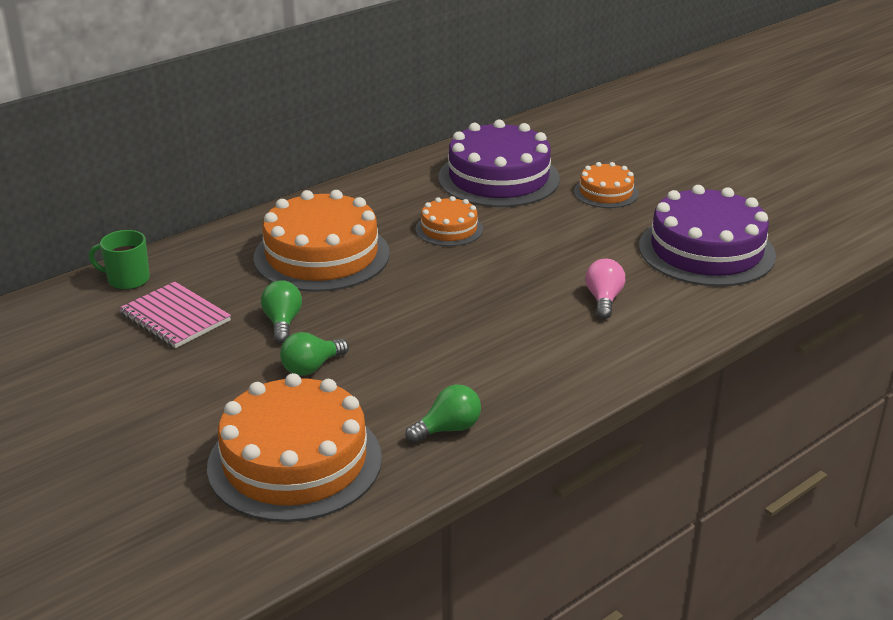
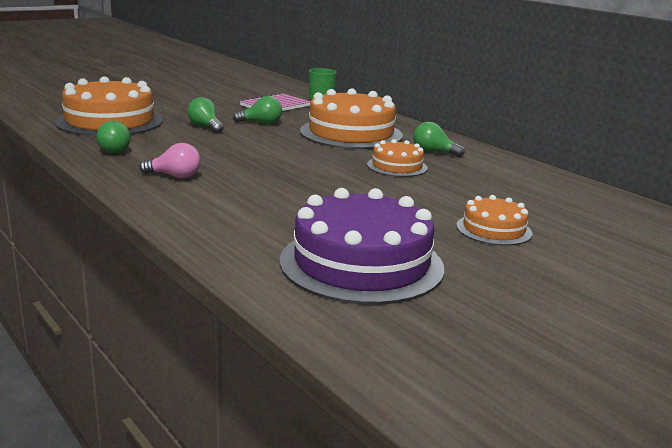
camera: 90 degrees right, 10 degrees down
(390, 207) = (433, 152): none -> green light bulb
(498, 178) = (506, 188): purple cake -> none
(604, 300) = (265, 206): pink light bulb -> pink light bulb (175, 176)

